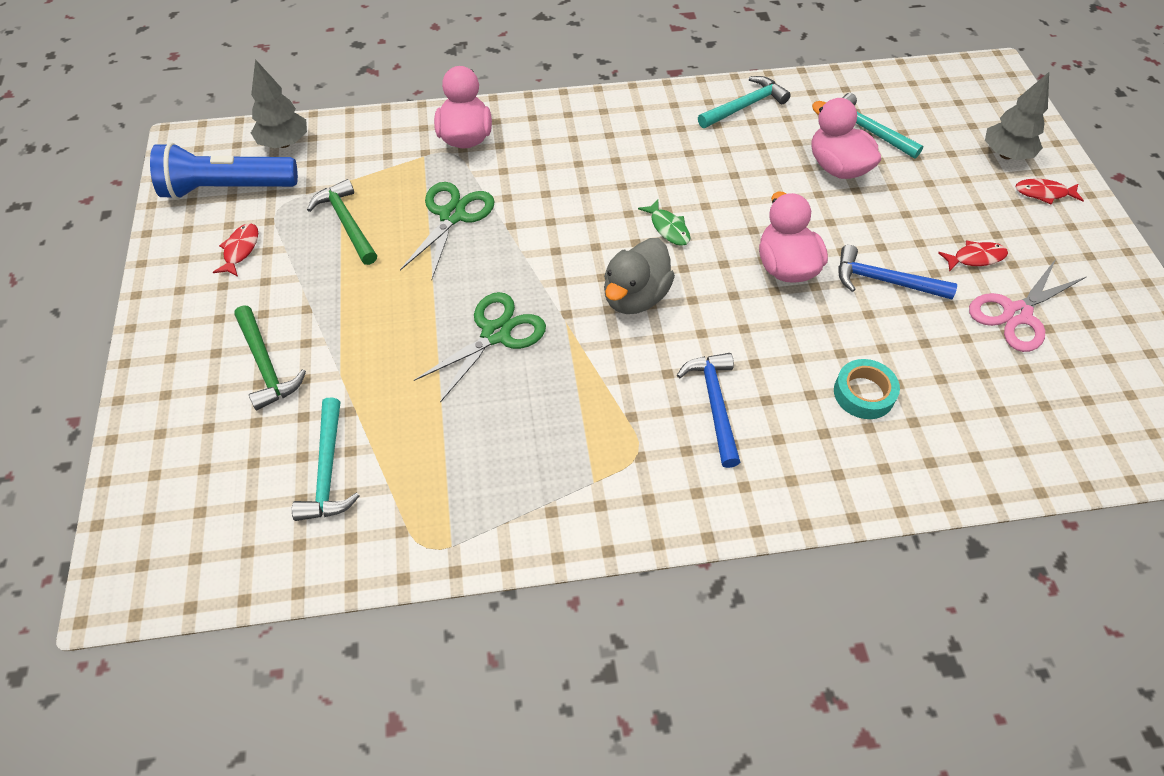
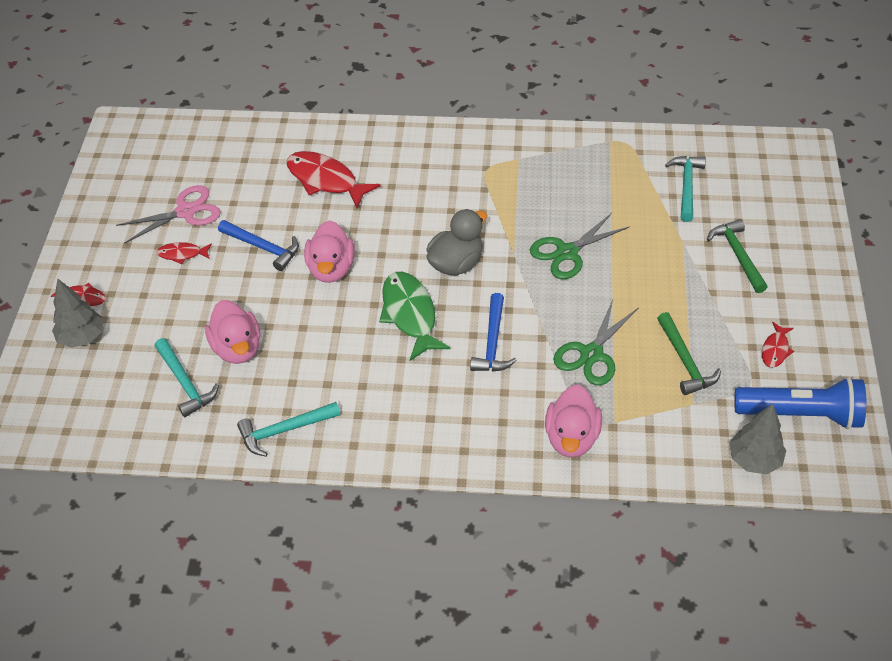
camera: 165 degrees left, 5 degrees down
(668, 228) = (410, 314): green fish -> green fish, size x1.96
(714, 404) = (426, 188): blue hammer -> blue hammer (492, 343)
(863, 393) = (325, 180): turquoise tape -> red fish

